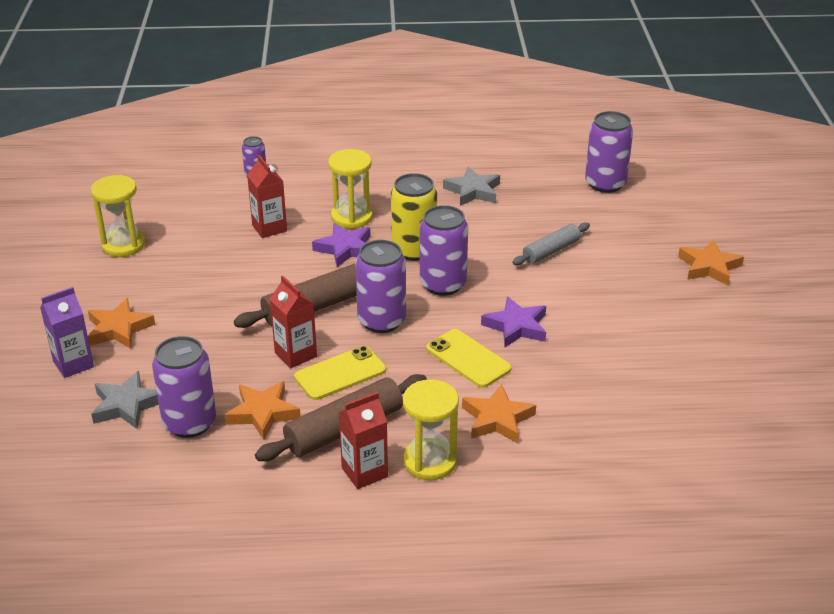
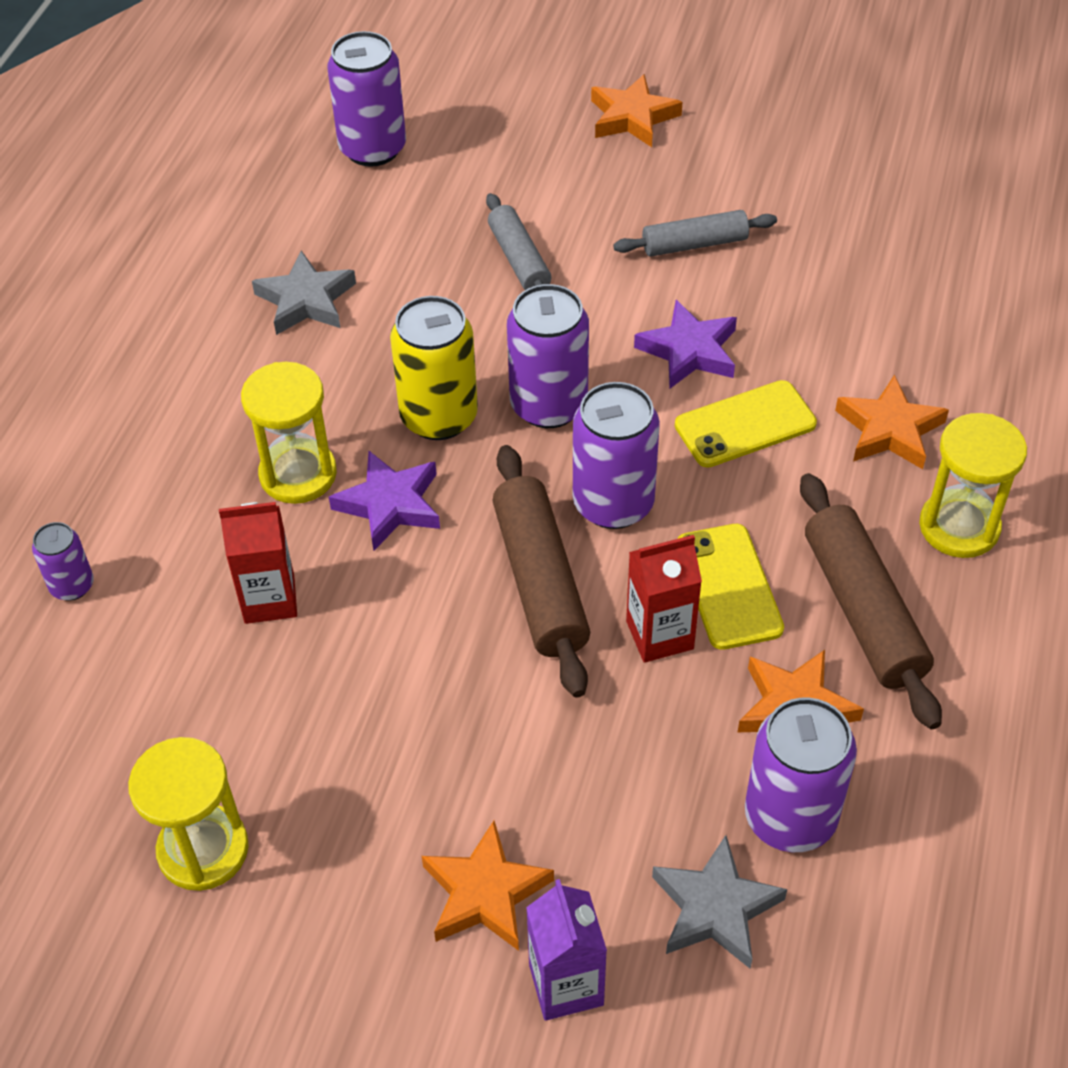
camera: 70 degrees left, 15 degrees up
(364, 472) = (964, 608): red carton -> none
(610, 312) = (694, 244): none -> grey rolling pin

